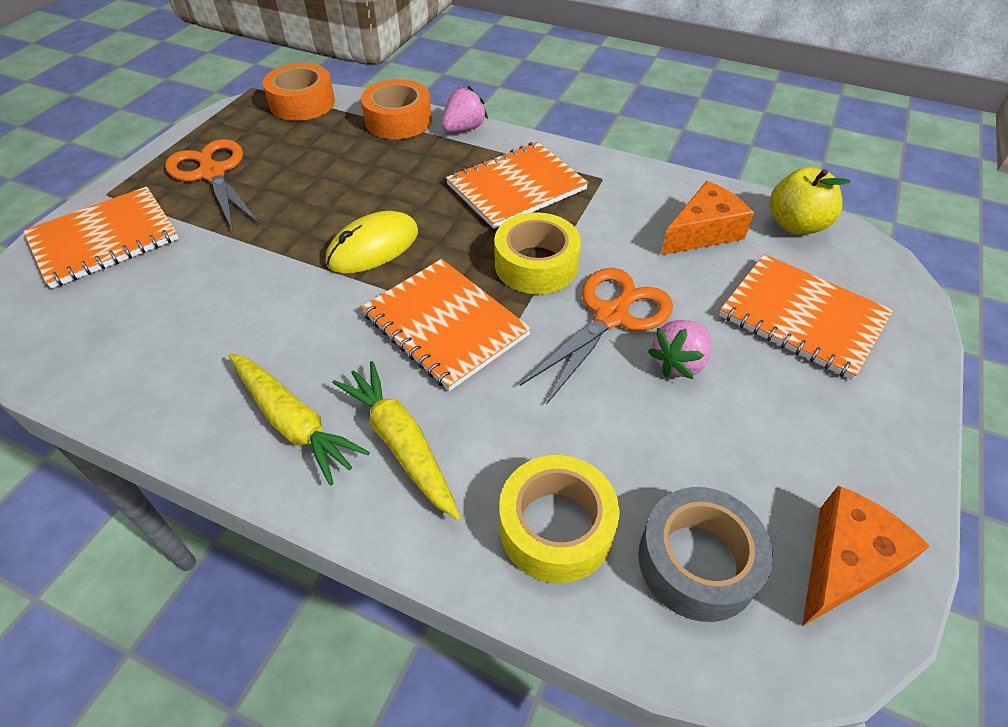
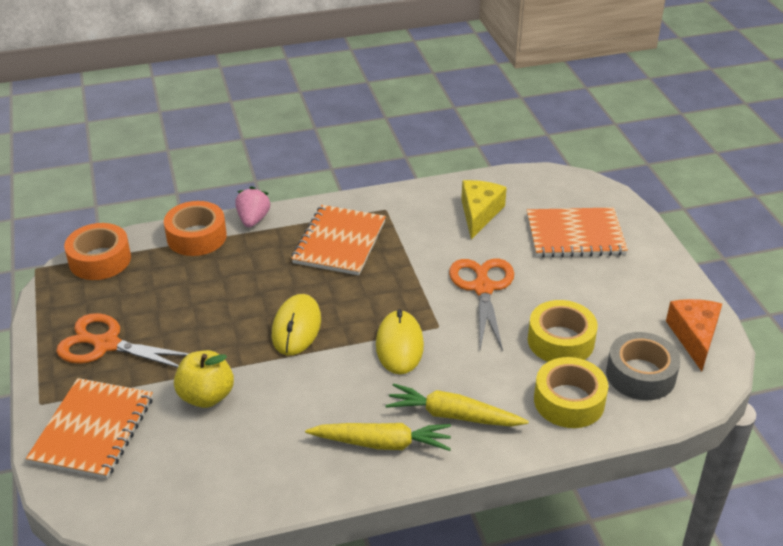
camera: 40 degrees left, 10 degrees down
(445, 325) = (399, 345): orange notebook -> yellow mouse
(536, 264) = (409, 283): yellow tape -> yellow tape (560, 341)
(678, 362) = (541, 292): pink strawberry -> none
(703, 232) = (479, 213): orange cheese -> yellow cheese
(795, 225) = (522, 183): yellow apple -> yellow apple (206, 396)

